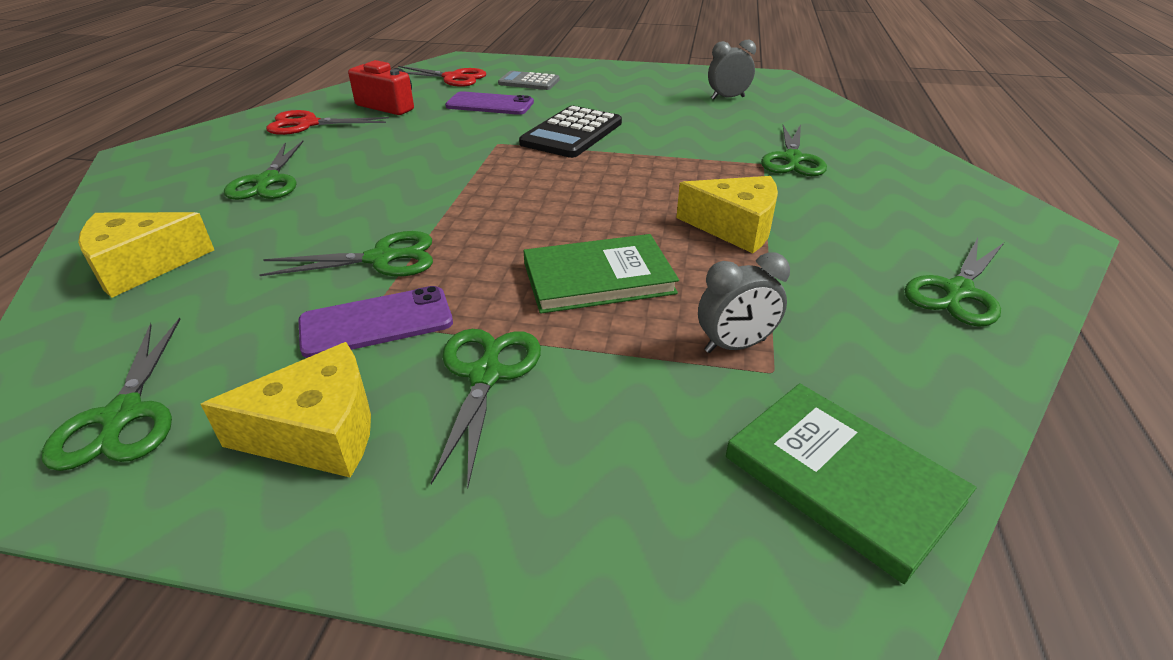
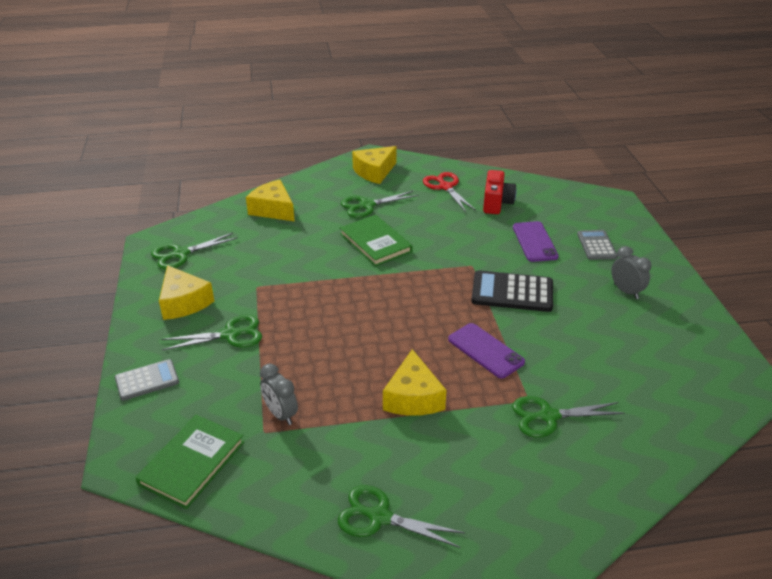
camera: 70 degrees right, 0 degrees up
(187, 160) = (374, 172): none -> yellow cheese
(376, 322) = (257, 290): purple phone -> purple phone (485, 350)
(382, 259) = (309, 271): green scissors -> none
(453, 78) = (571, 210): red scissors -> none
(558, 532) = (147, 380): none -> grey calculator
(598, 278) = (324, 350): green book -> green book (375, 243)
(727, 98) = (660, 360): grey clock -> grey clock (626, 291)

